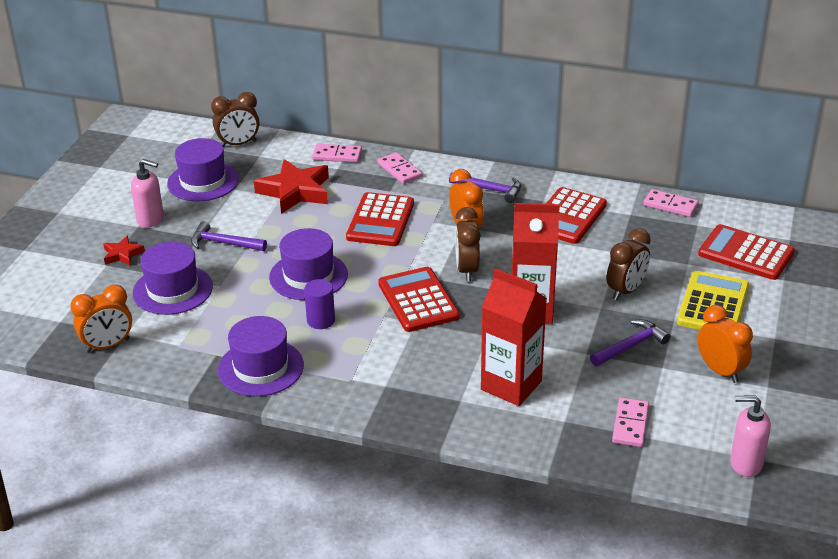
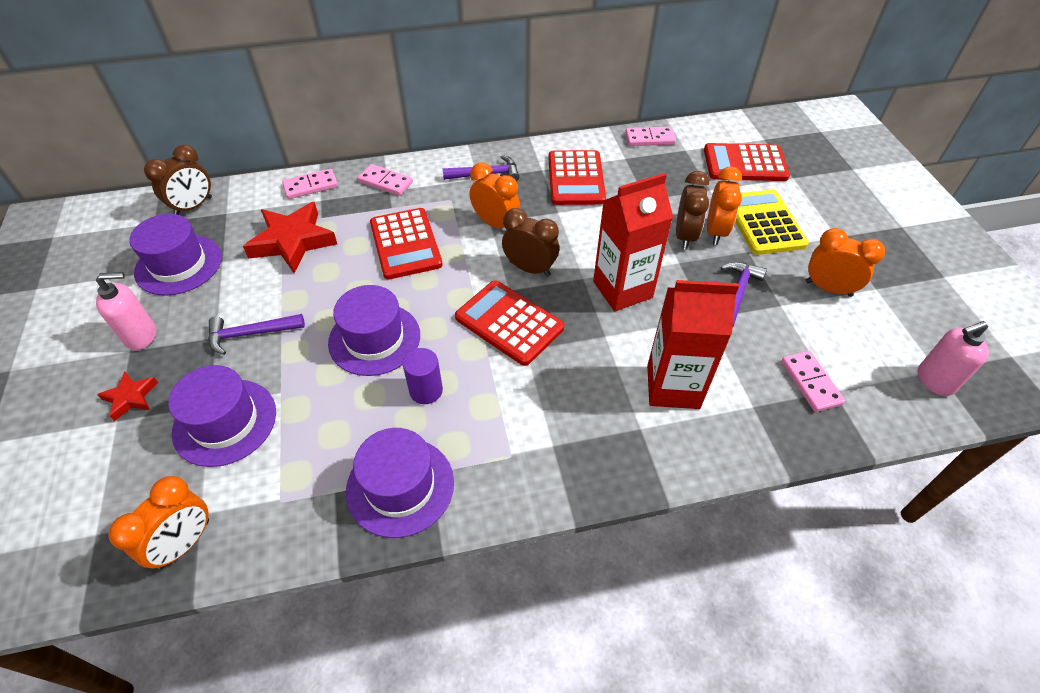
camera: 30 degrees left, 15 degrees up
(467, 270) = (530, 268): brown clock -> brown clock turned 150 degrees clockwise
(658, 296) = (715, 231): none -> orange clock

